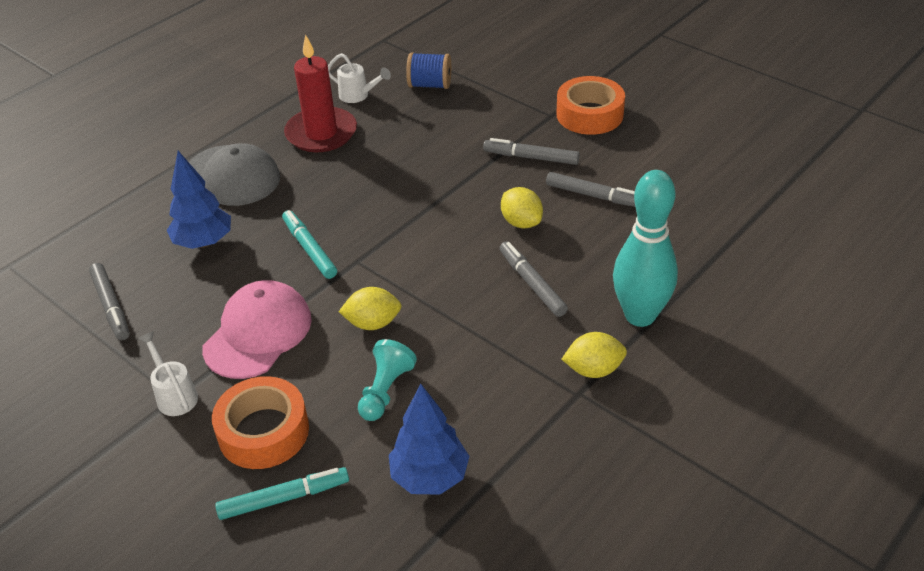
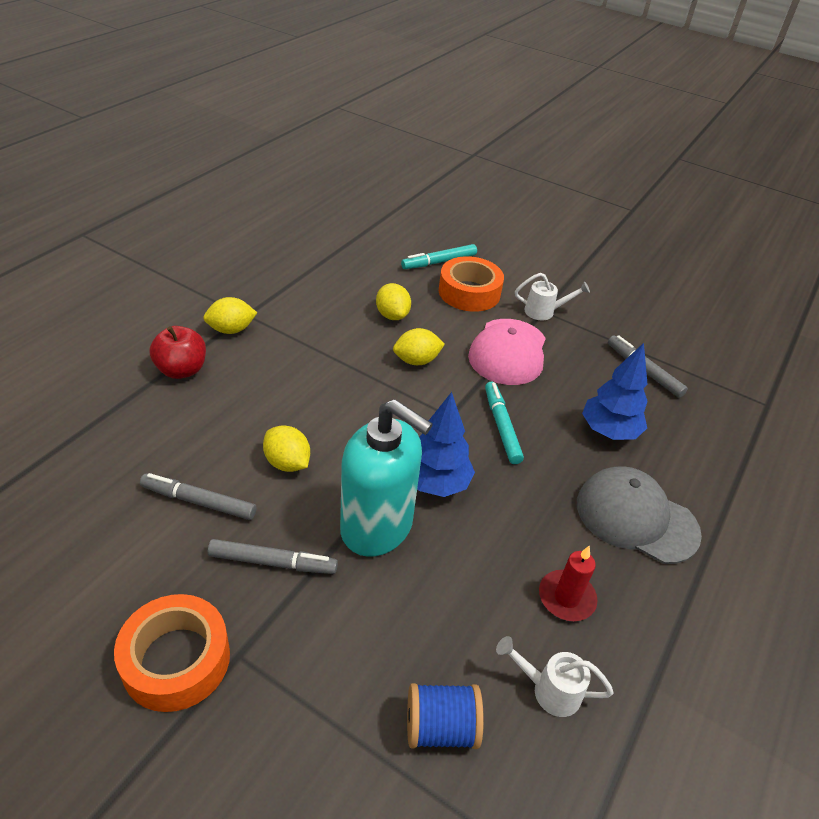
camera: 165 degrees right, 0 degrees up
(174, 395) = (544, 312): white watering can -> white watering can turned 45 degrees counterclockwise
(309, 249) = (501, 426): turquoise marker -> turquoise marker turned 150 degrees counterclockwise
(321, 133) = (566, 598): red candle -> red candle, size x0.58
(385, 391) = (392, 315): turquoise pawn -> yellow lemon
(430, 477) = (350, 271): blue tree -> blue tree (436, 483)
(449, 175) = (377, 527): none -> turquoise soap dispenser
(532, 284) = (278, 396): grey marker -> none
(640, 315) = (182, 370): turquoise bowling pin -> red apple

